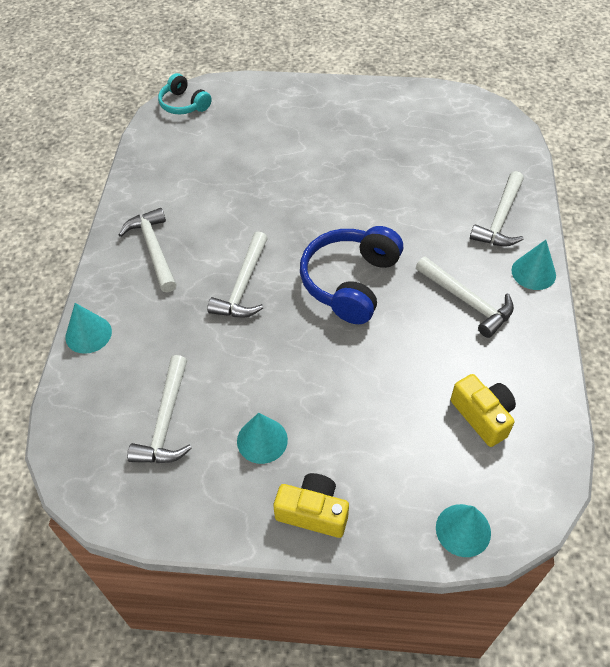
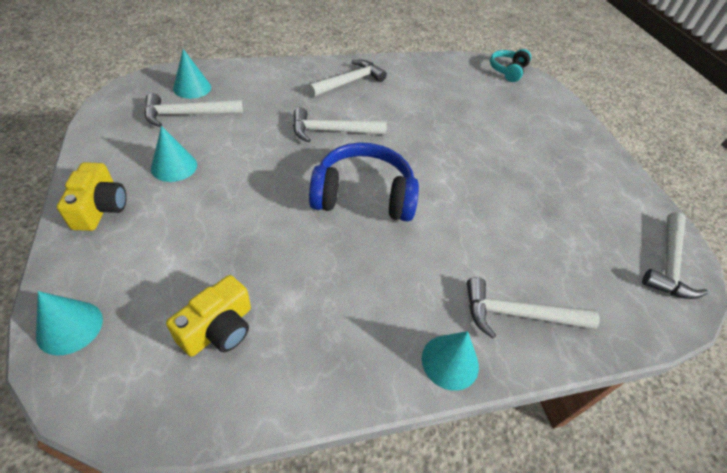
camera: 65 degrees right, 5 degrees down
(88, 334) = (260, 68): turquoise cone -> turquoise cone (192, 88)
(467, 301) = (376, 294): white hammer -> white hammer (668, 263)

